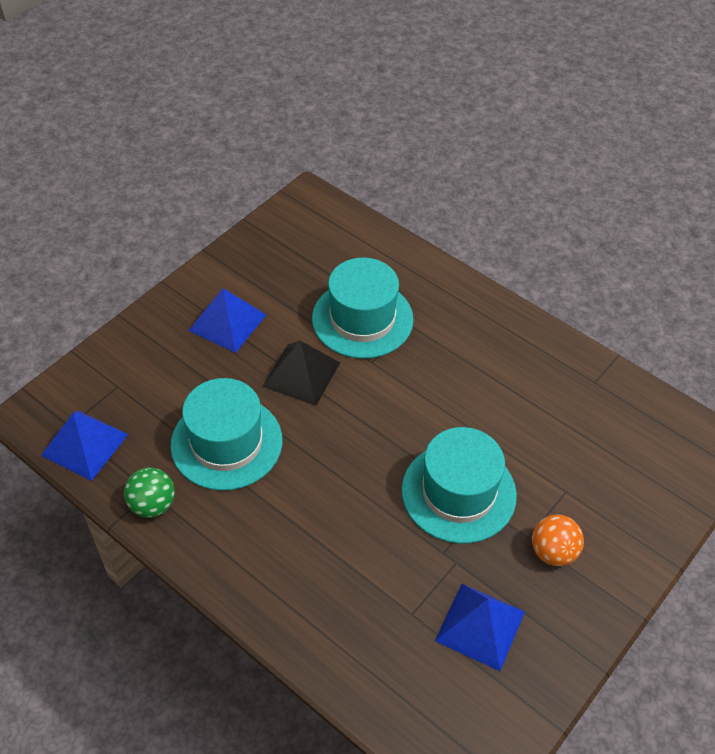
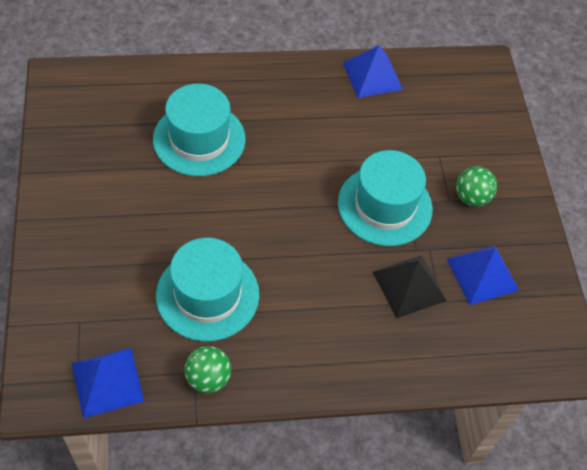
camera: 50 degrees left, 5 degrees up
(227, 322) = (107, 212): blue pyramid -> blue pyramid (372, 76)
(301, 374) = (202, 208): black pyramid -> black pyramid (409, 286)
(553, 552) = (471, 197): orange ball -> green ball

